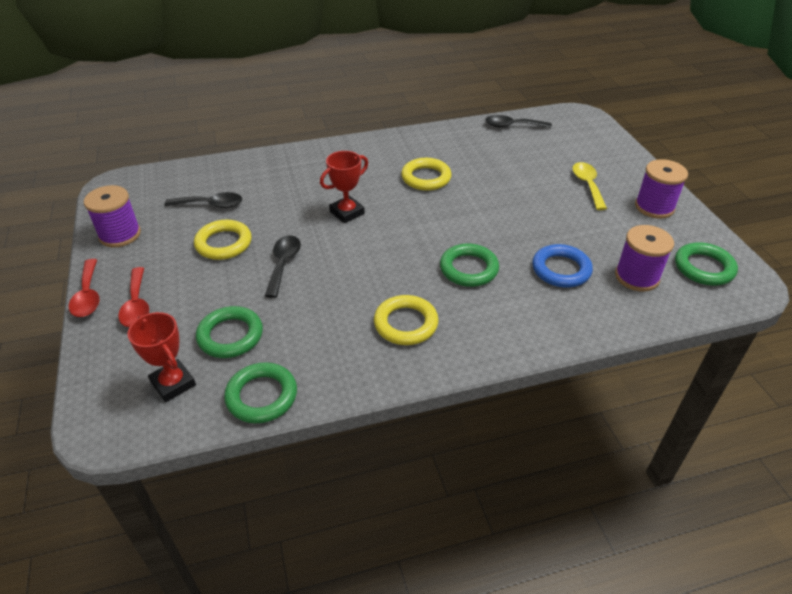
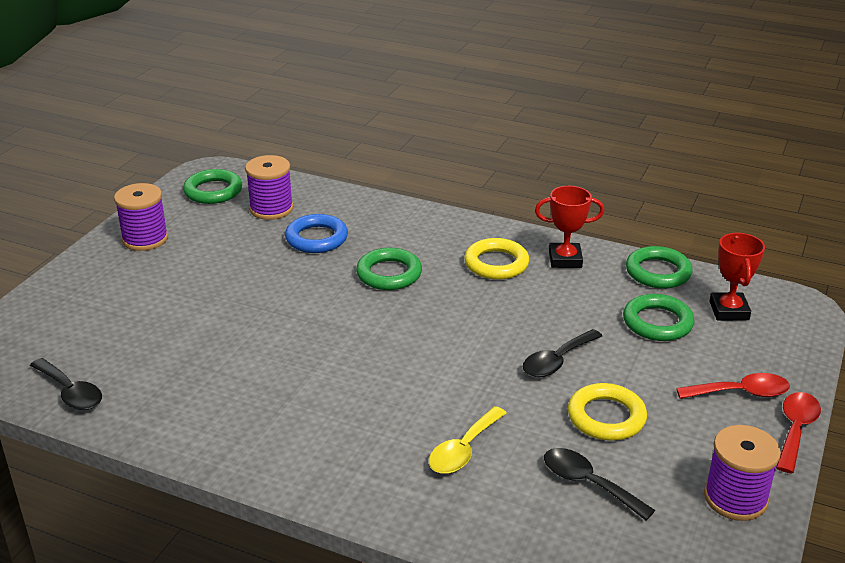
camera: 140 degrees left, 10 degrees down
(136, 305) = (741, 393): red spoon -> red spoon turned 60 degrees clockwise
(347, 212) = (432, 383): red trophy -> red trophy (565, 259)
(426, 178) = (289, 378): yellow ring -> none
(587, 185) = (153, 284): yellow spoon -> yellow spoon (463, 450)

